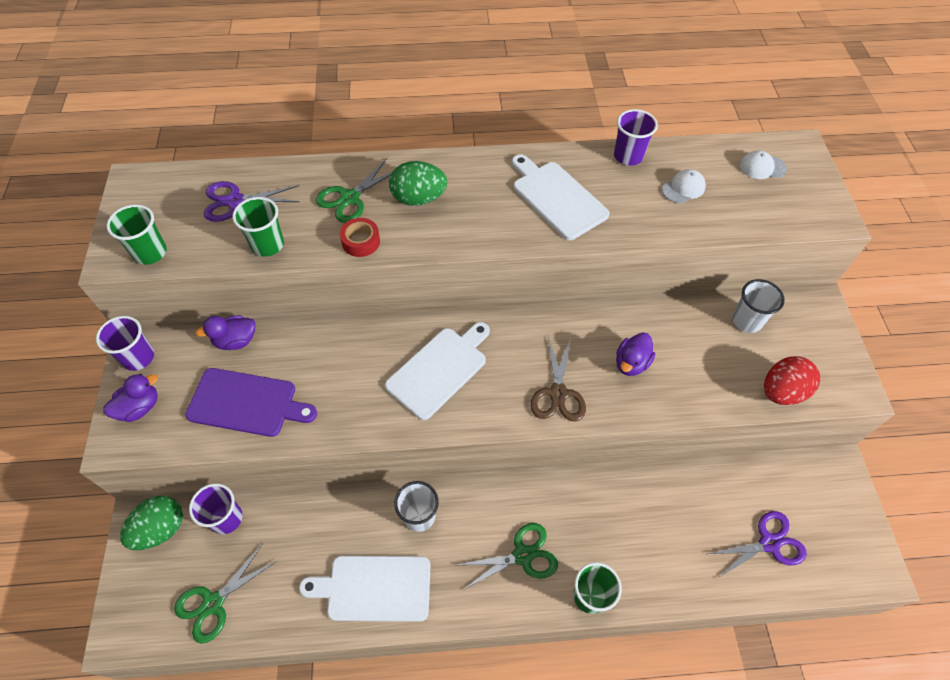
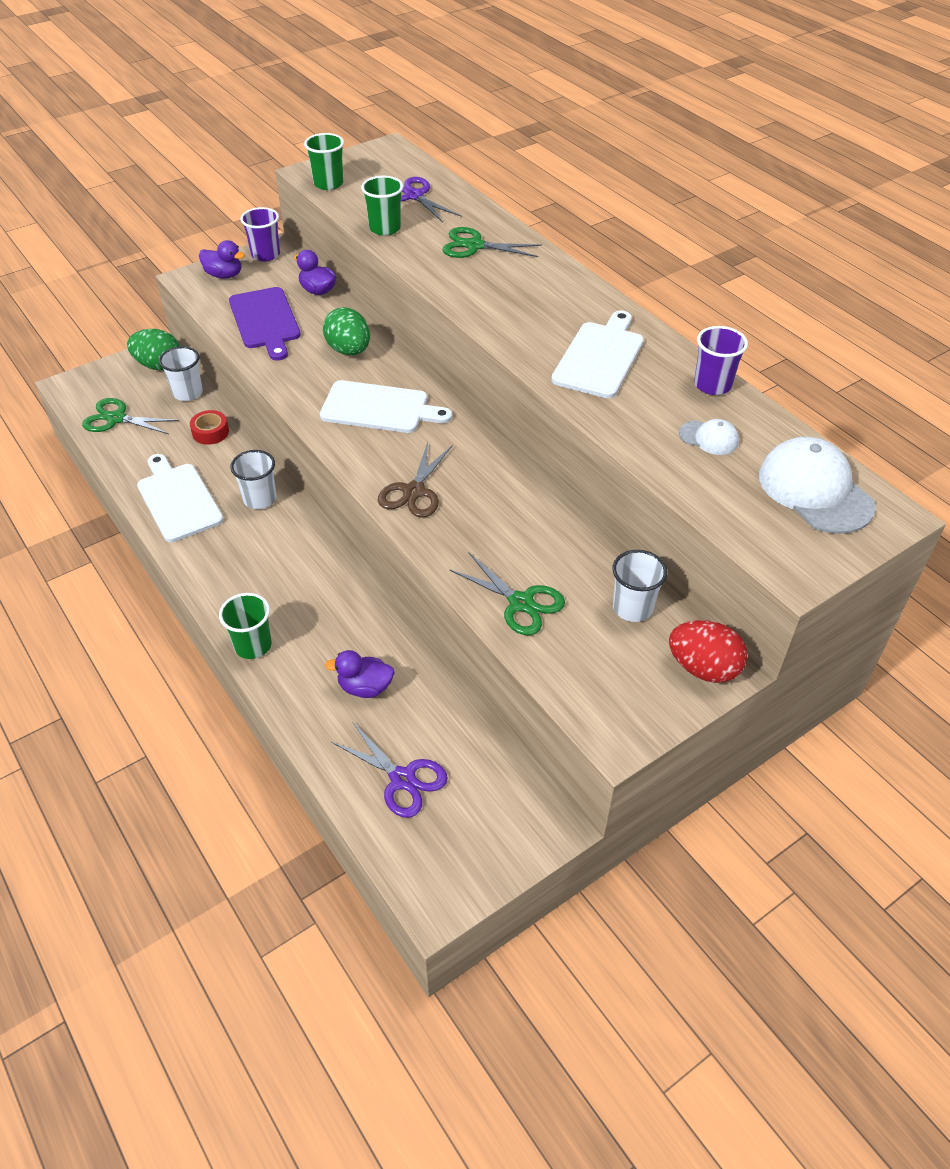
camera: 60 degrees right, 10 degrees down
(226, 518) = (188, 393): purple cup -> white cup
(361, 242) = (432, 269): red tape -> red tape (210, 432)
(418, 198) = (512, 280): green egg -> green egg (349, 350)
(522, 555) = (264, 582): green scissors -> green scissors (520, 603)
(558, 393) = (414, 491): brown scissors -> brown scissors turned 45 degrees counterclockwise
(631, 363) = (493, 531): purple duck -> purple duck (365, 687)
(762, 167) = (815, 490): white cap -> white cap, size x1.99
(781, 391) = (557, 665): red egg -> red egg (703, 668)

